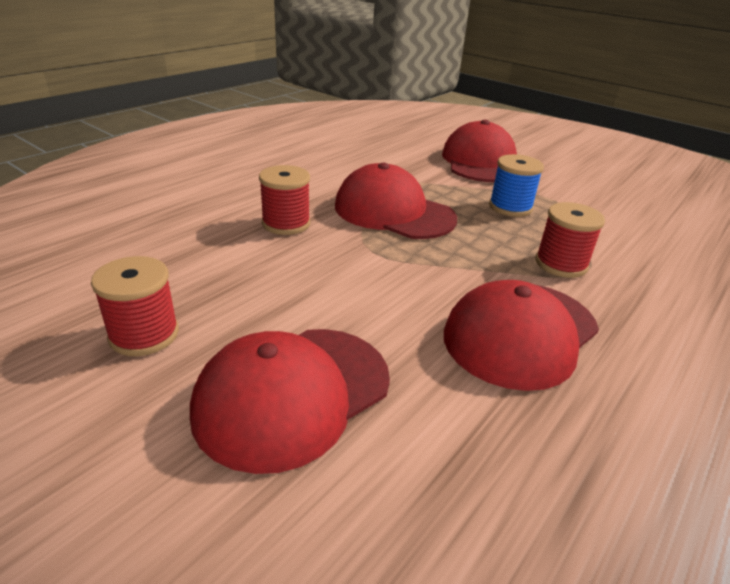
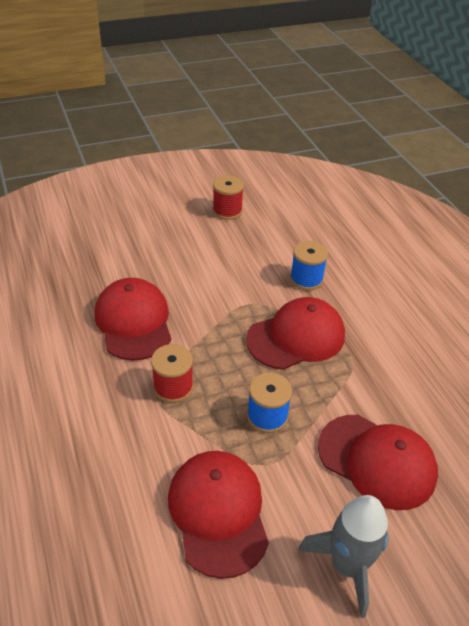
camera: 120 degrees right, 10 degrees up
(286, 223) = (306, 279): red spool -> blue spool
(293, 394) = (160, 237): red cap -> red cap (218, 512)
(571, 162) = (347, 565): none -> grey rocket

